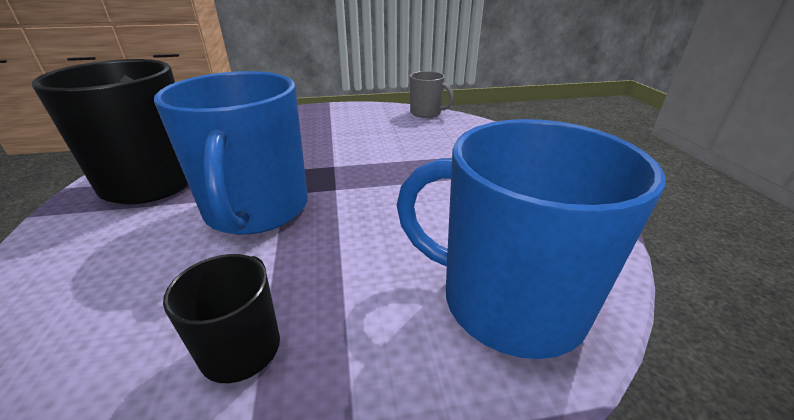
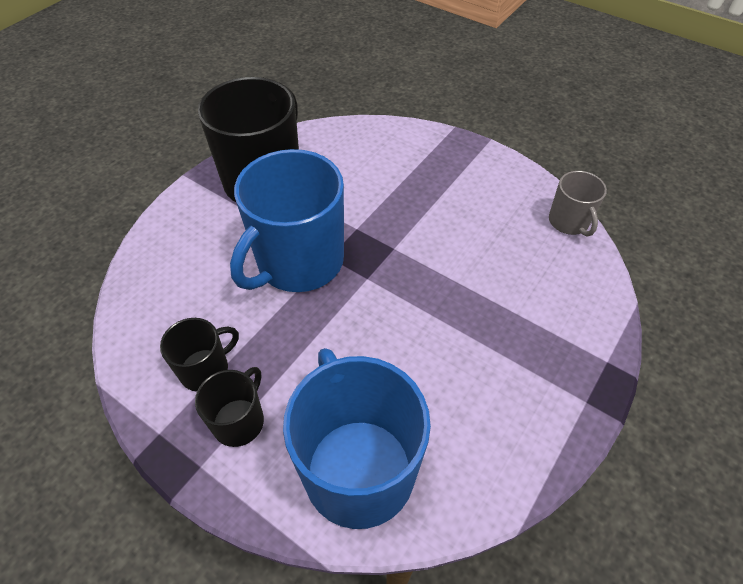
camera: 45 degrees right, 20 degrees up
(347, 360) = (239, 421): none -> black mug

